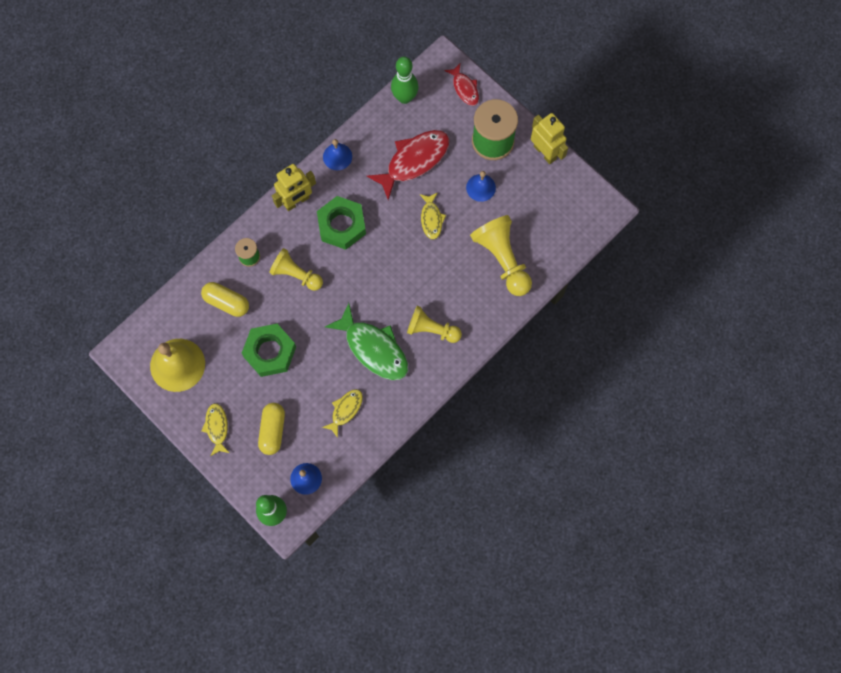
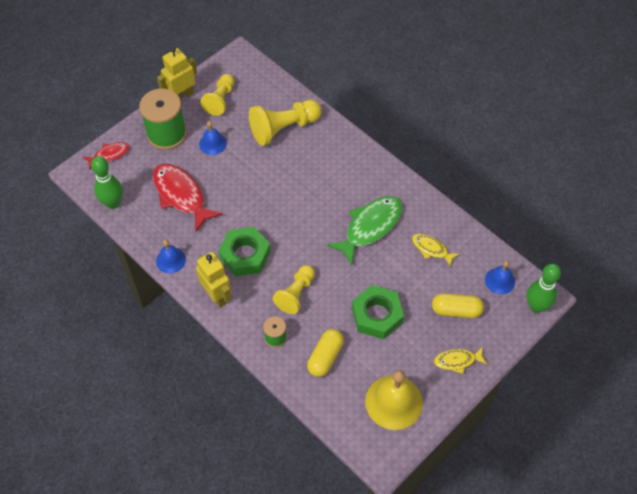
camera: 90 degrees left, 15 degrees down
(431, 219) = (242, 182): yellow fish -> none
(432, 329) = (351, 181): yellow pawn -> yellow pawn (220, 100)

